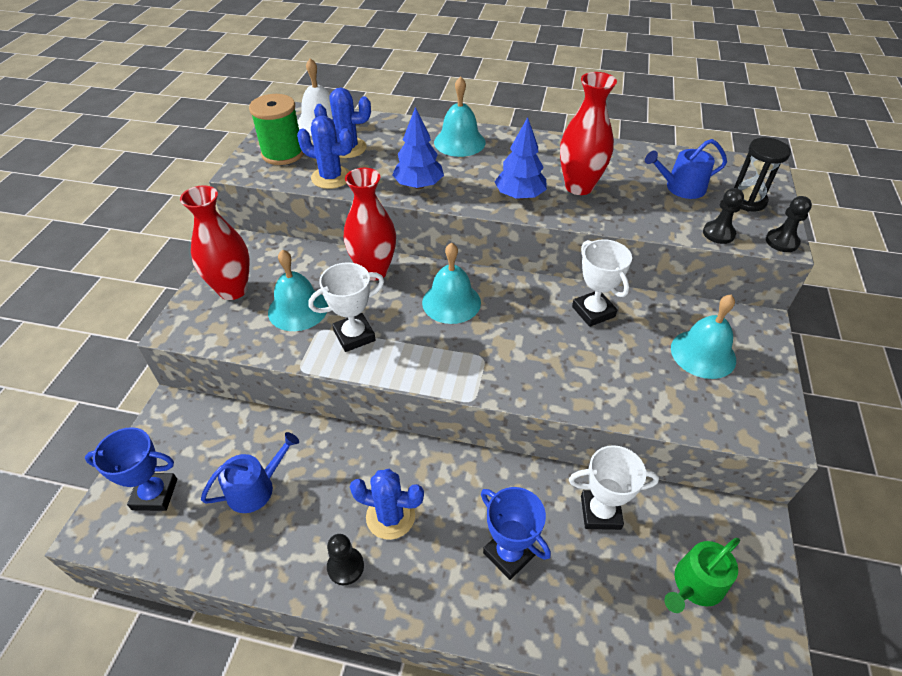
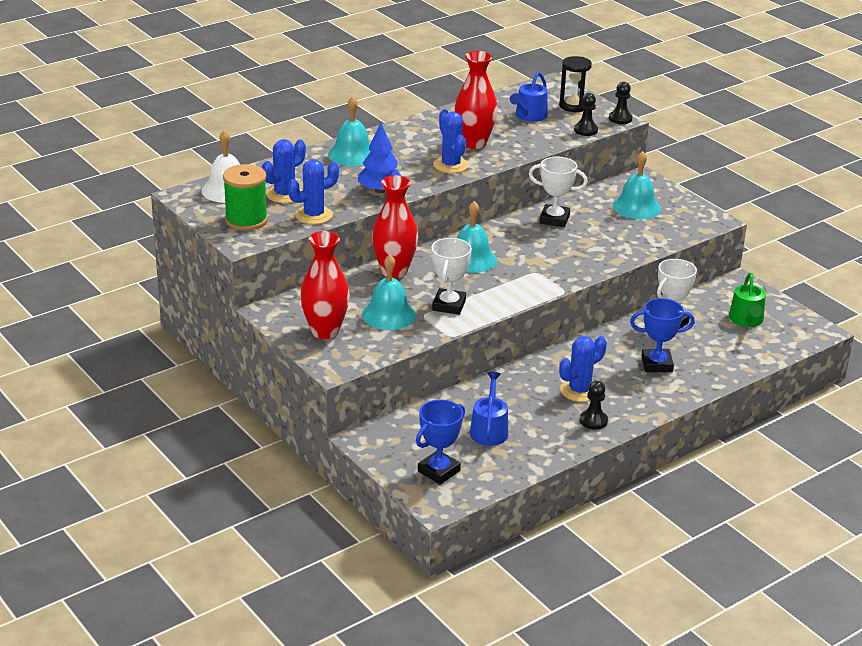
camera: 50 degrees left, 15 degrees down
(519, 196) = (451, 165): blue tree -> blue cactus

